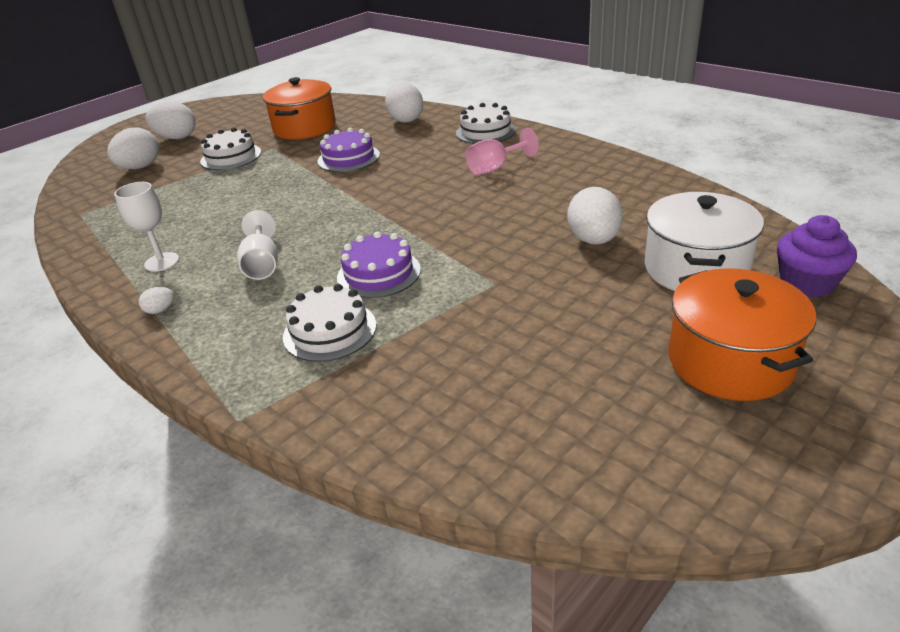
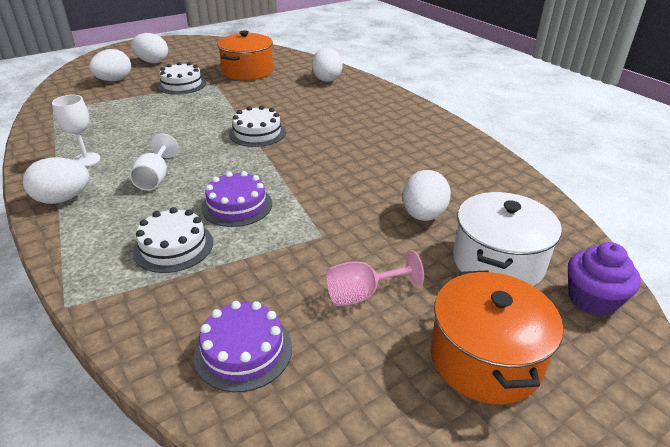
camera: 10 degrees right, 0 degrees up
(160, 310) = (63, 199): white egg -> white egg, size x2.21
(348, 158) = (266, 103): purple cake -> purple cake (243, 350)
(485, 131) = (384, 101): white cake -> white cake (257, 133)
(495, 168) = (375, 134): pink goblet -> pink goblet (362, 294)

